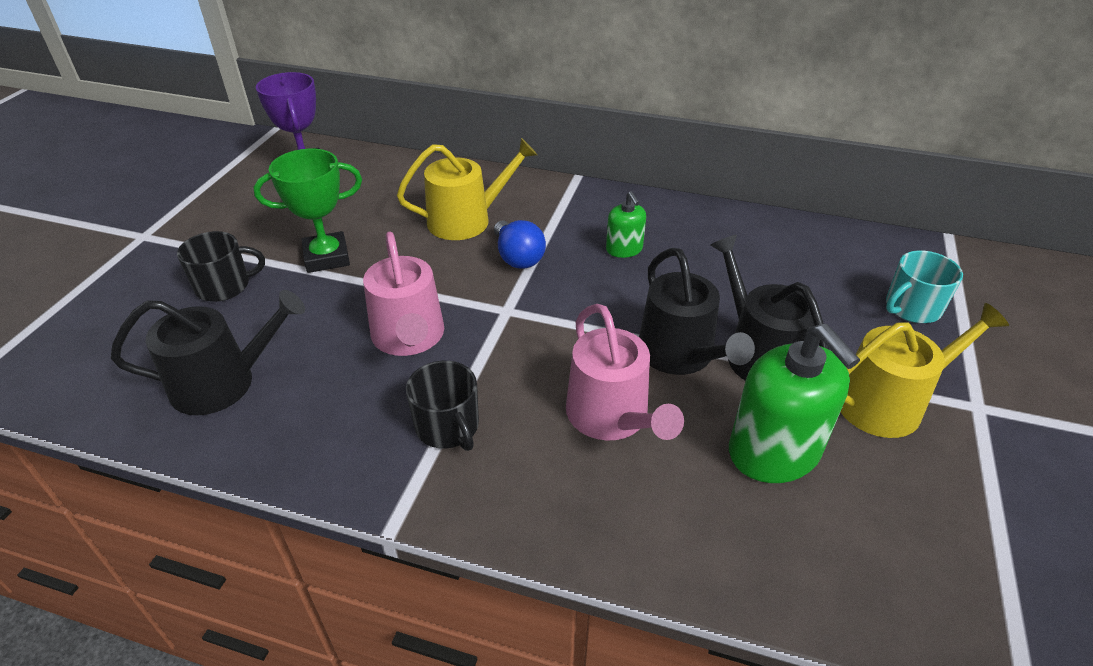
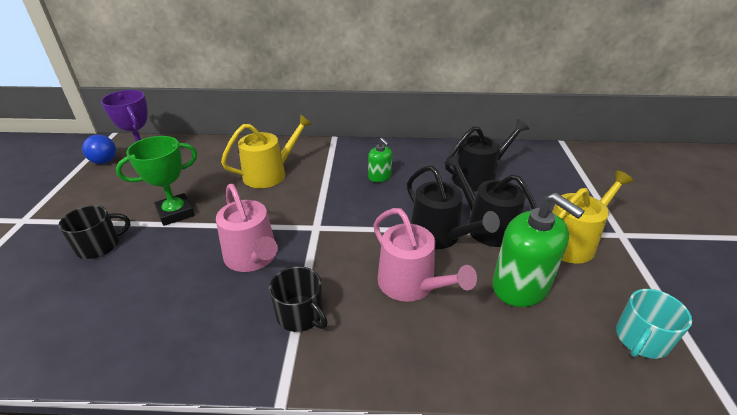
camera: 15 degrees left, 5 degrees down
(223, 382) = (115, 317): black watering can -> black watering can (478, 177)
(518, 257) = (312, 192): blue light bulb -> blue light bulb (103, 159)
(911, 308) = (560, 184): turquoise mug -> turquoise mug (641, 339)

